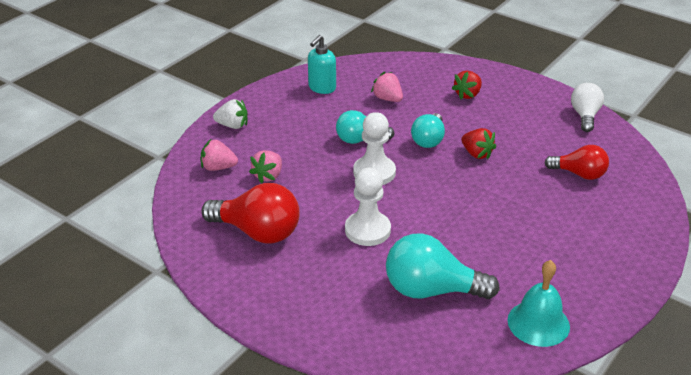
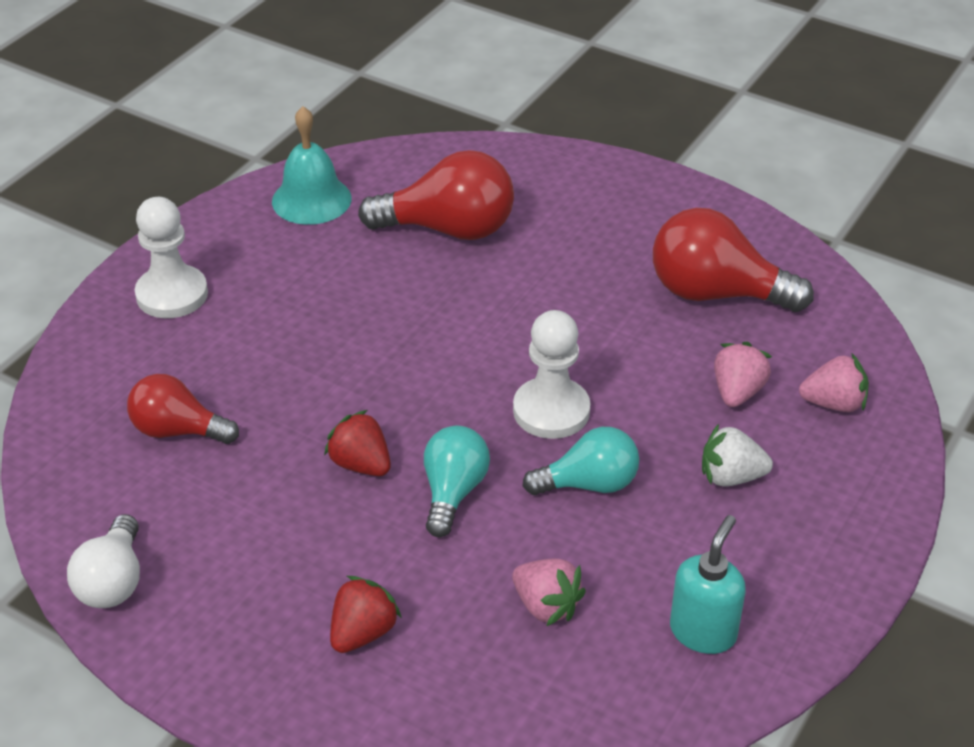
camera: 175 degrees right, 5 degrees up
(233, 125) = (854, 504): white strawberry -> white strawberry (731, 477)
(367, 230) = (548, 306): white pawn -> white pawn (172, 294)
(431, 290) = (449, 229): turquoise light bulb -> red light bulb

